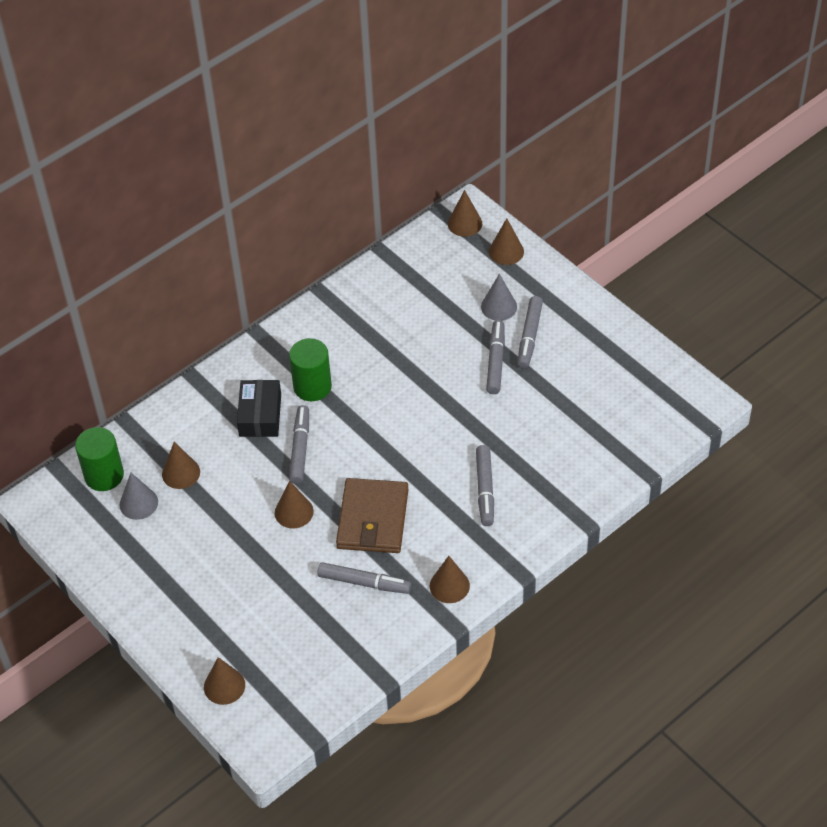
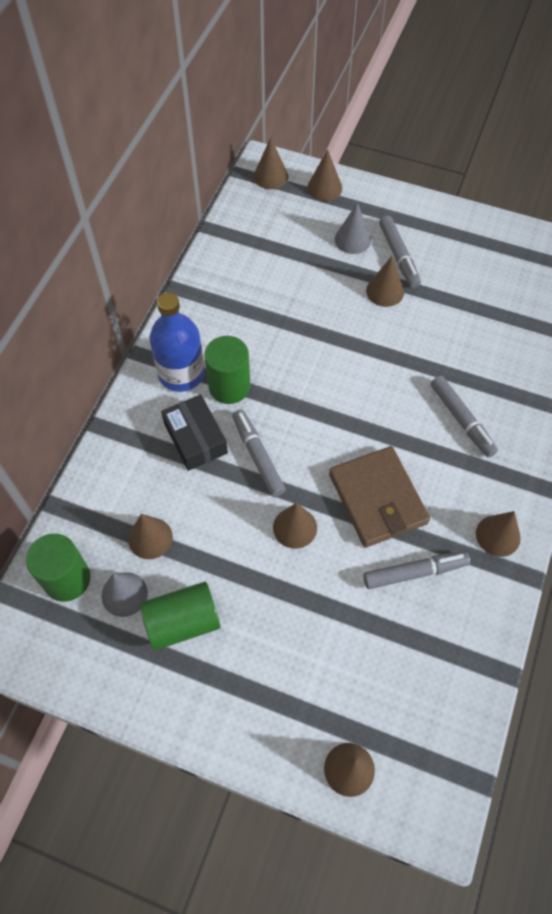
camera: 30 degrees left, 10 degrees up
(168, 540) = (182, 622): none -> green cylinder
(280, 361) = (181, 373): none -> blue bottle
(495, 361) = (385, 291): grey marker -> brown cone

